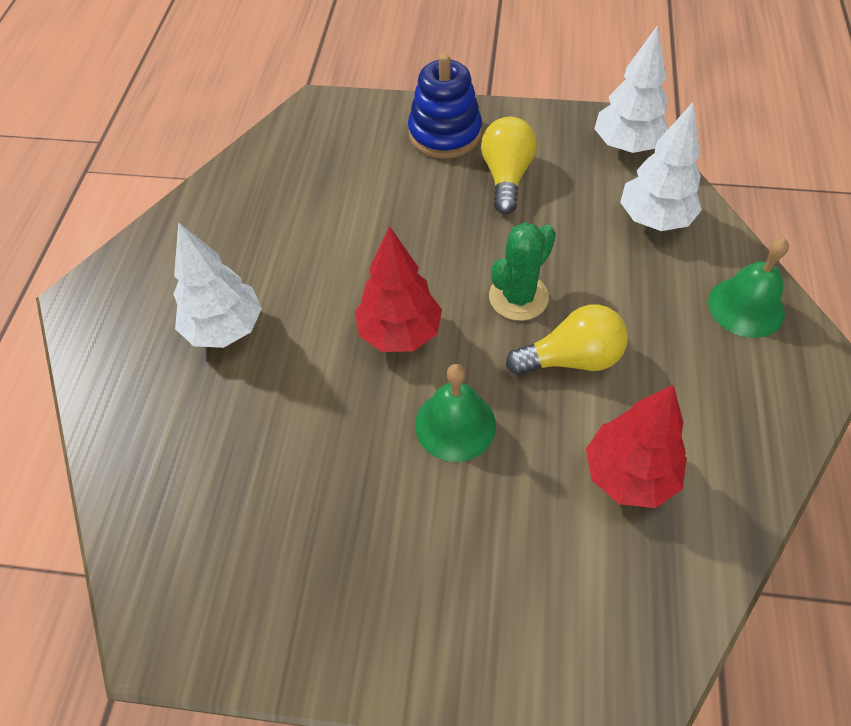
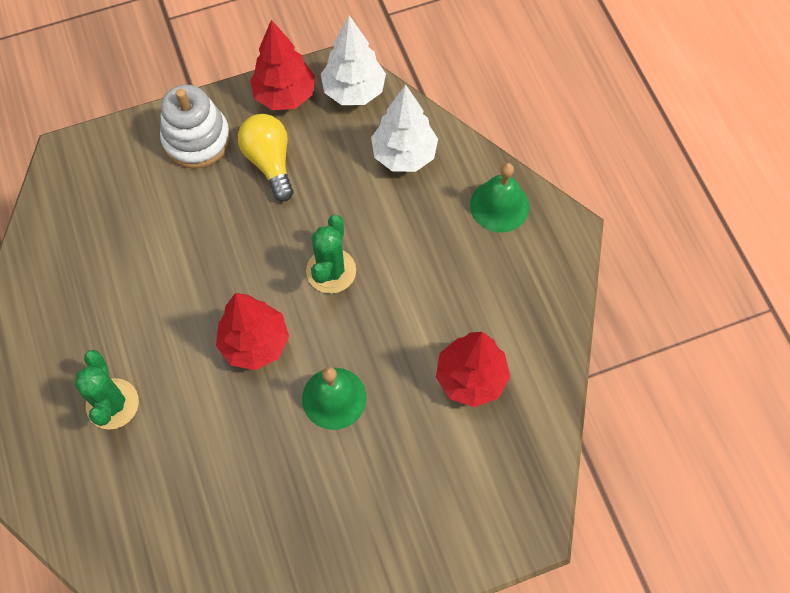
camera: 30 degrees left, 10 degrees up
(225, 329) = (112, 404): white tree -> green cactus
(445, 134) = (197, 139): blue stacking toy -> white stacking toy
(552, 126) = (284, 95): none -> red tree
(571, 359) = (393, 306): yellow light bulb -> none

